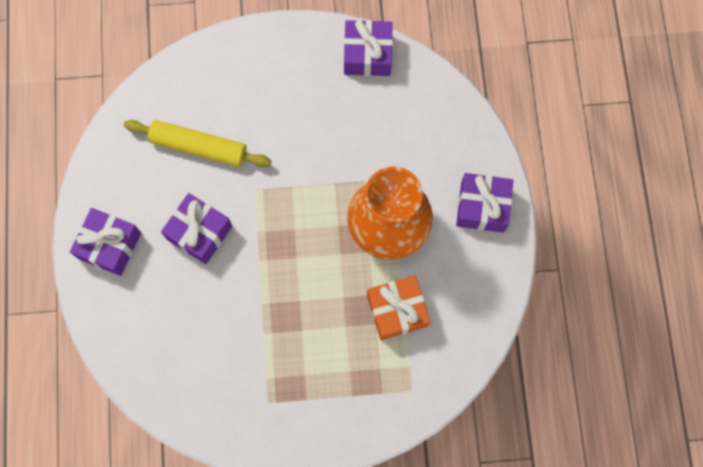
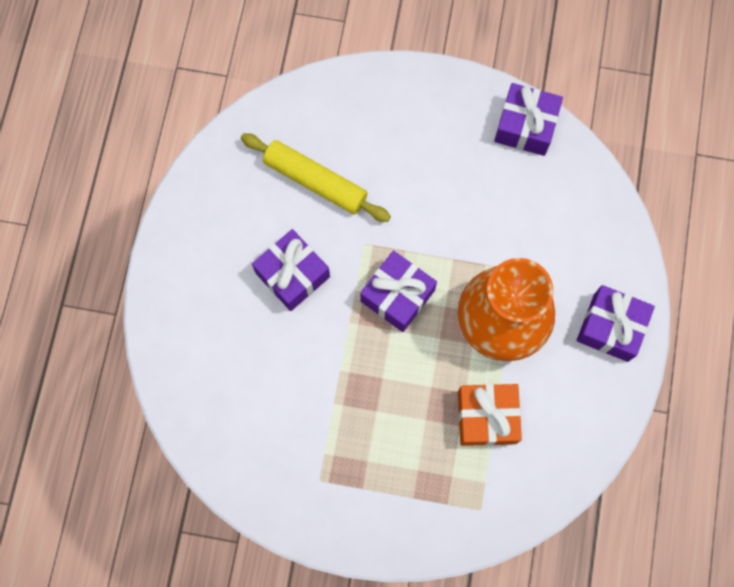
camera: 15 degrees right, 0 degrees up
(110, 245) = (193, 264): purple gift -> purple gift (397, 295)

